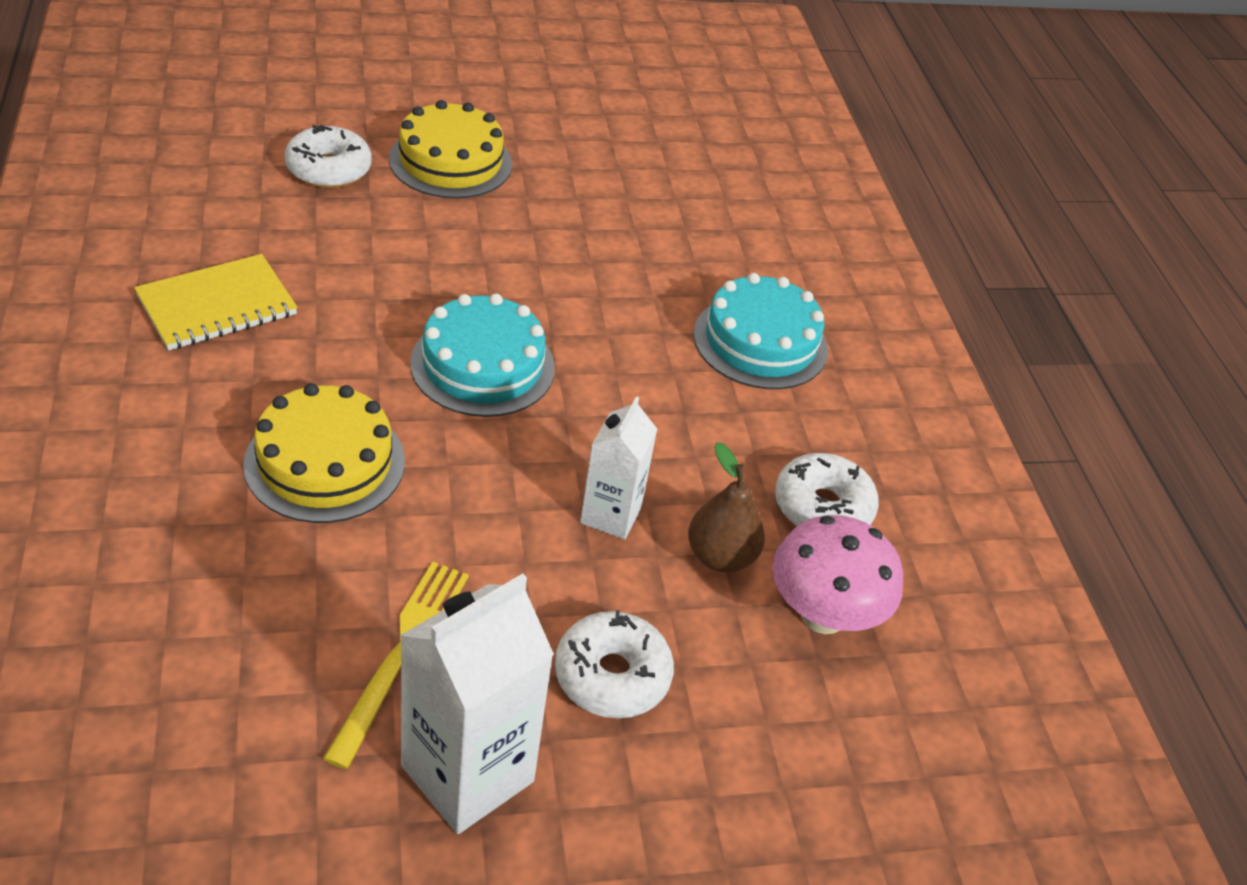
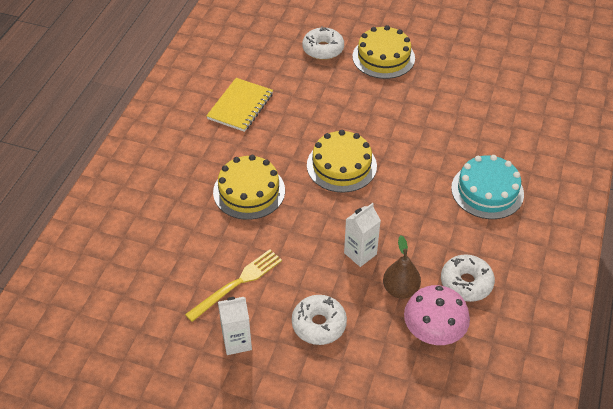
camera: 35 degrees right, 5 degrees up
(217, 306) = (240, 106): yellow notebook -> yellow notebook turned 60 degrees counterclockwise
(467, 773) = (237, 342): white carton -> white carton, size x0.61
(482, 365) = (341, 165): turquoise cake -> yellow cake

